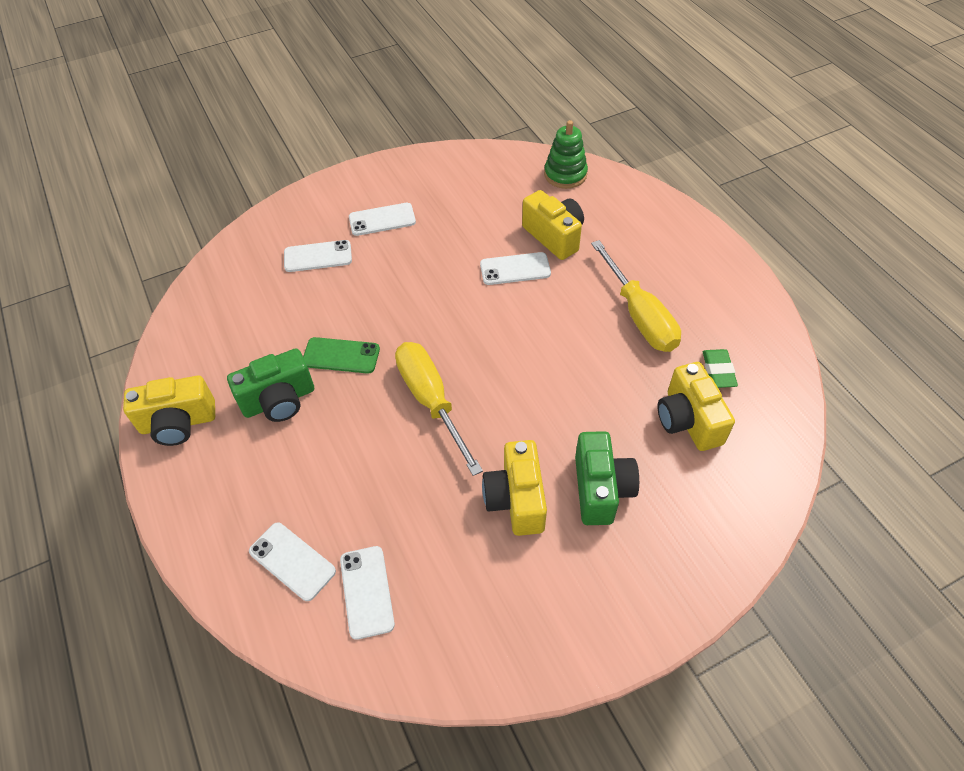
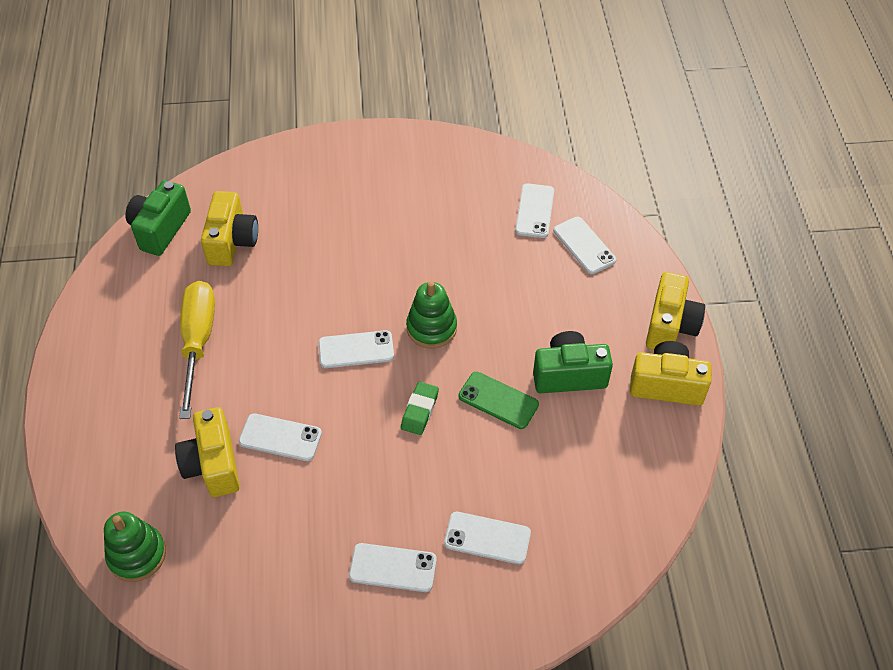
camera: 160 degrees left, 0 degrees up
(431, 401) = (431, 328): yellow screwdriver -> green stacking toy
(493, 356) = (356, 349): none -> white phone
(516, 499) = (400, 232): yellow camera -> yellow camera (670, 326)
(601, 489) = (334, 218): green camera -> green camera (160, 229)
(718, 371) = (175, 270): green eraser -> green eraser (420, 410)

